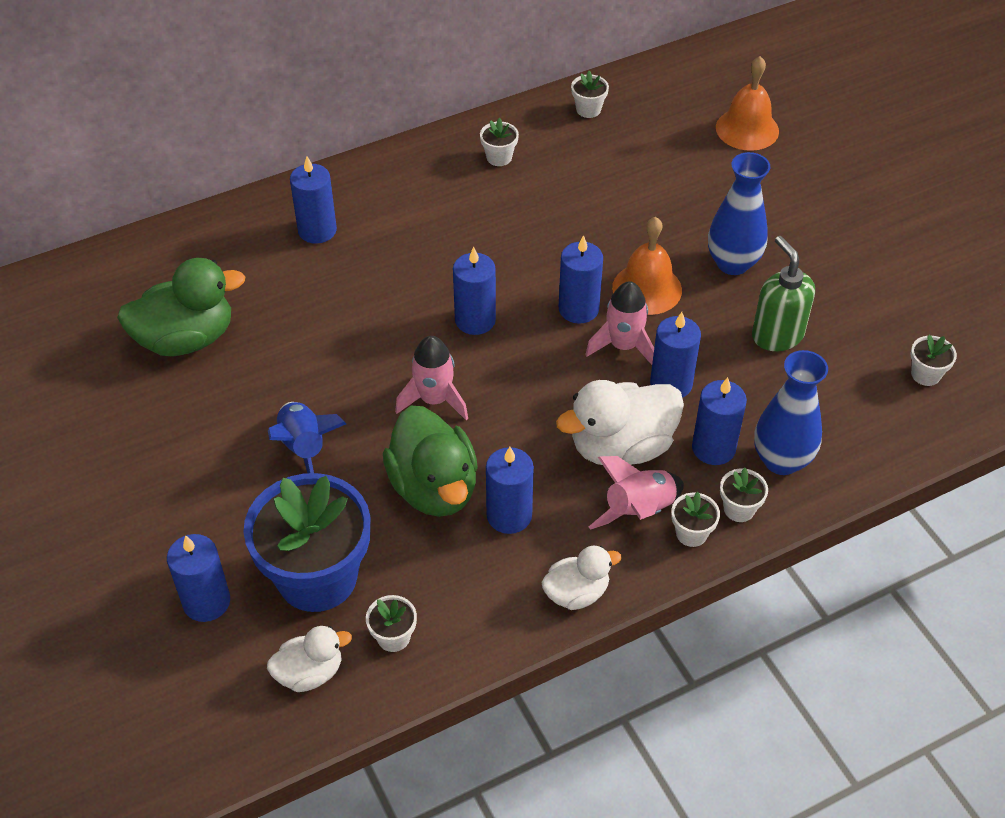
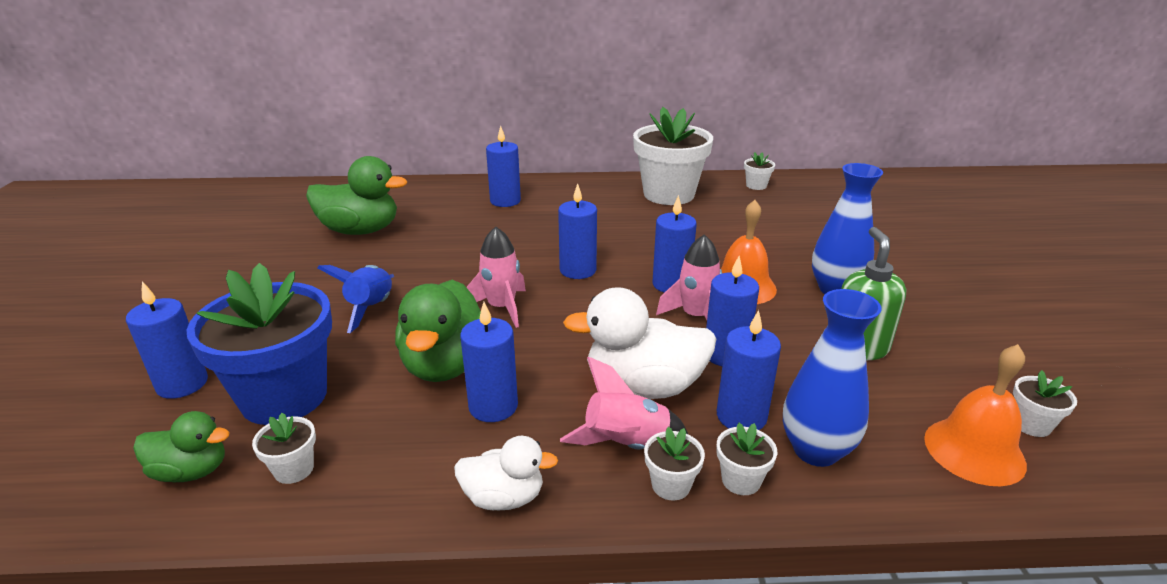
camera: 25 degrees right, 20 degrees down
(310, 673) = (191, 471): white duck -> green duck
(499, 157) = (668, 194): white flower pot -> white flower pot, size x2.47
(747, 129) = (888, 218): orange bell -> orange bell (974, 451)

